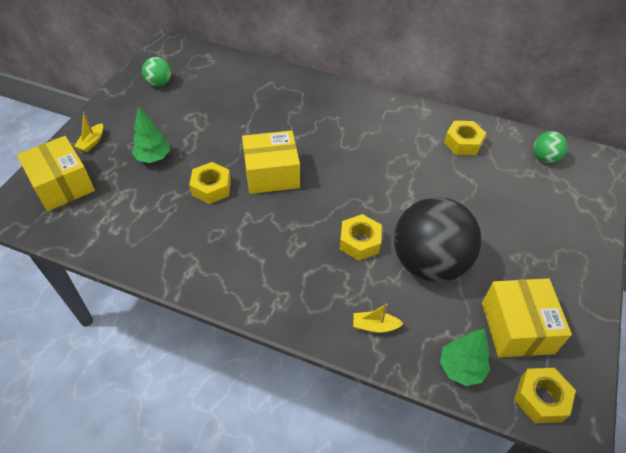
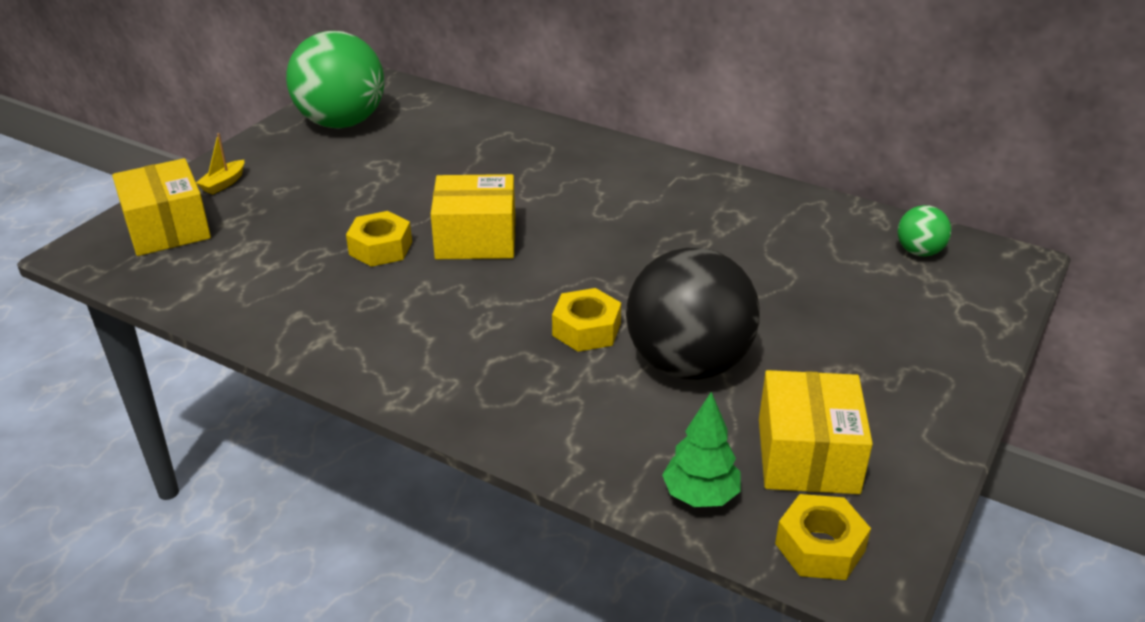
camera: 10 degrees right, 15 degrees down
(153, 158) = (306, 207): green tree -> none
(159, 83) = (341, 123): green ball -> green ball, size x2.21
(375, 326) = (579, 431): yellow boat -> none
(463, 143) = (789, 224): yellow nut -> none

